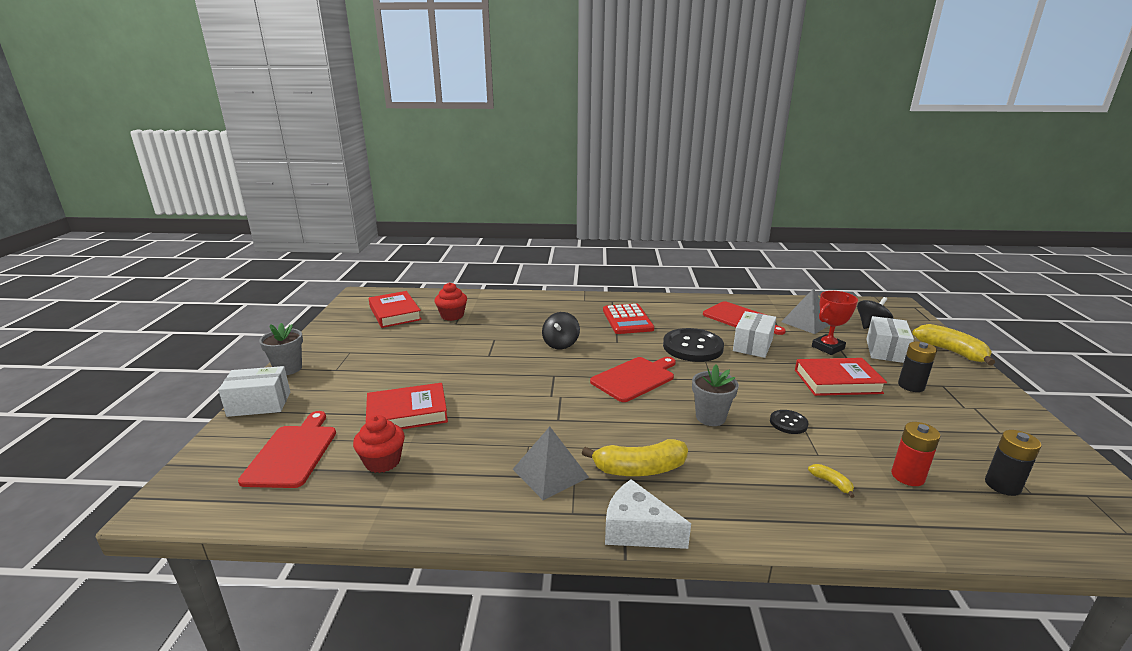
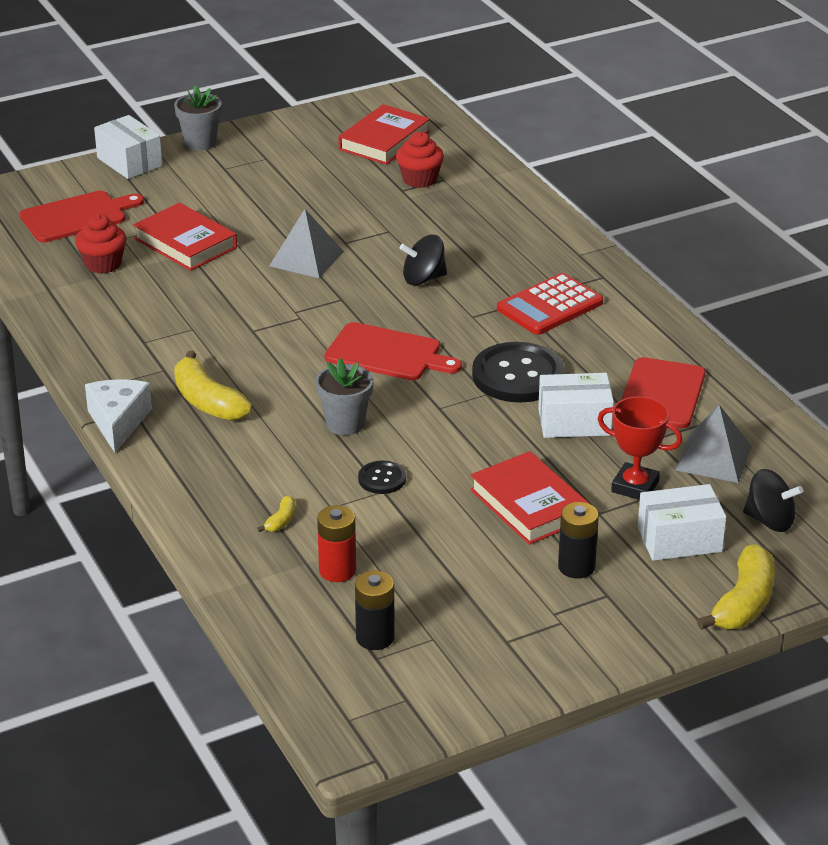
camera: 60 degrees right, 10 degrees up
(550, 473) = (160, 354): grey pyramid -> grey pyramid (306, 258)

